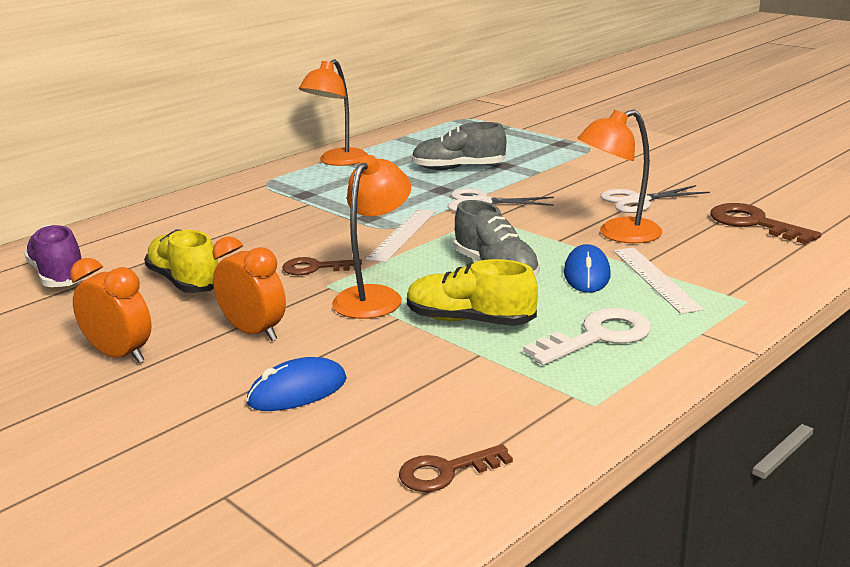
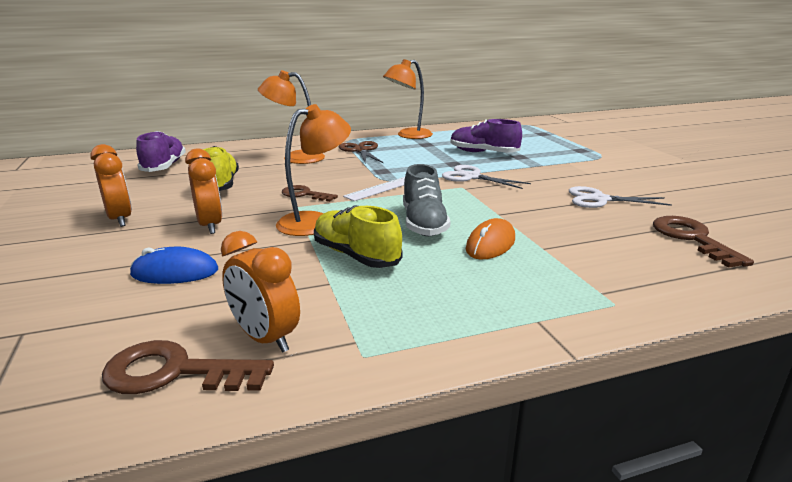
camera: 25 degrees right, 0 degrees up
(304, 195) = (361, 150): none -> brown scissors
(446, 471) = (174, 372): brown key -> brown key, size x1.51
(458, 168) = (483, 153): grey shoe -> purple shoe
(488, 419) = (265, 338): none -> orange clock
(586, 274) = (490, 244): blue mouse -> orange mouse
(598, 336) = (439, 296): white key -> none
(618, 234) = (553, 220): orange lamp -> orange lamp (295, 158)
(655, 279) = (546, 262): white ruler -> none

